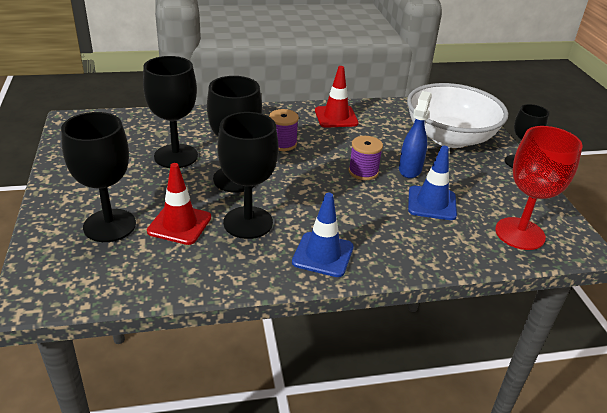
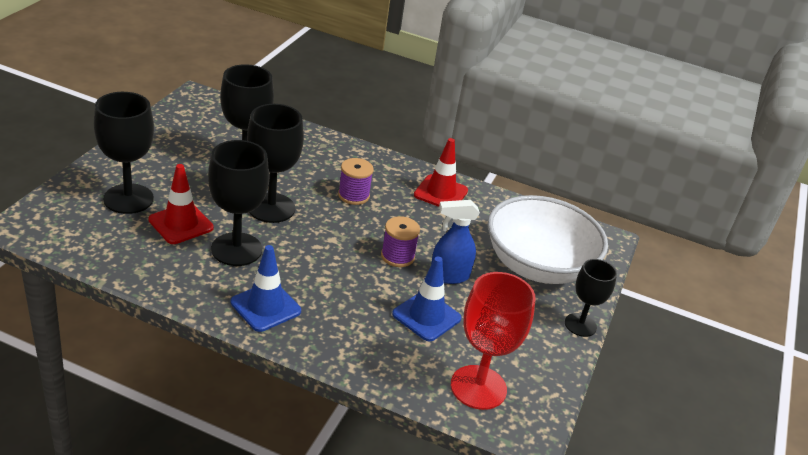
camera: 30 degrees right, 0 degrees up
(410, 169) = (448, 276): blue spray bottle -> blue spray bottle turned 150 degrees counterclockwise

